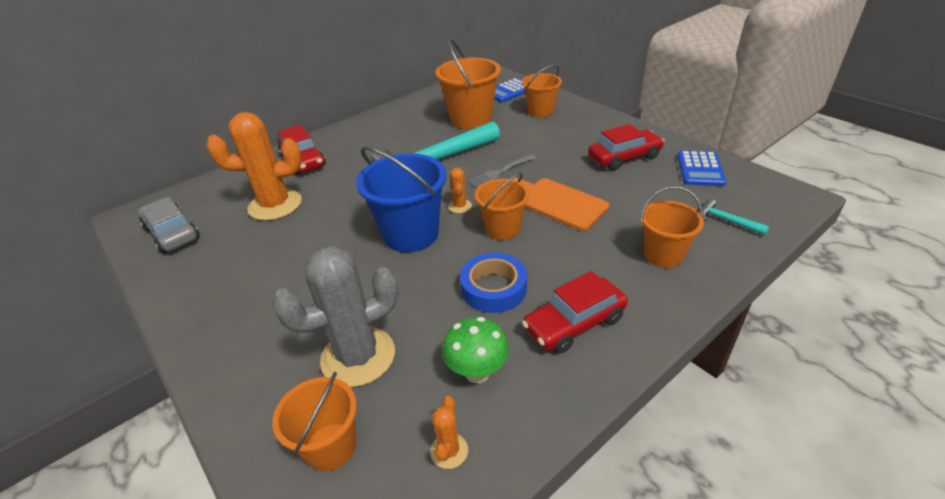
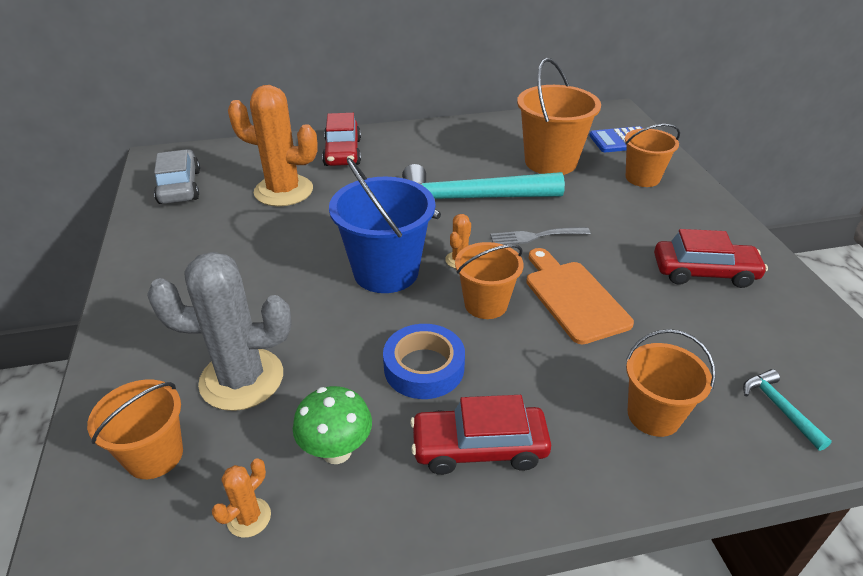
camera: 25 degrees right, 0 degrees up
(700, 169) = (799, 325): blue calculator -> none

